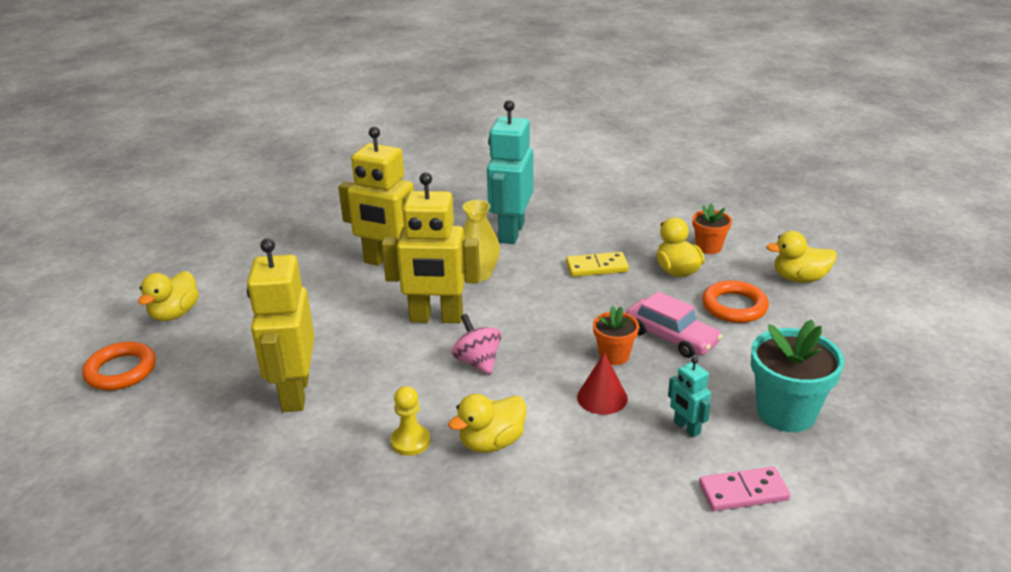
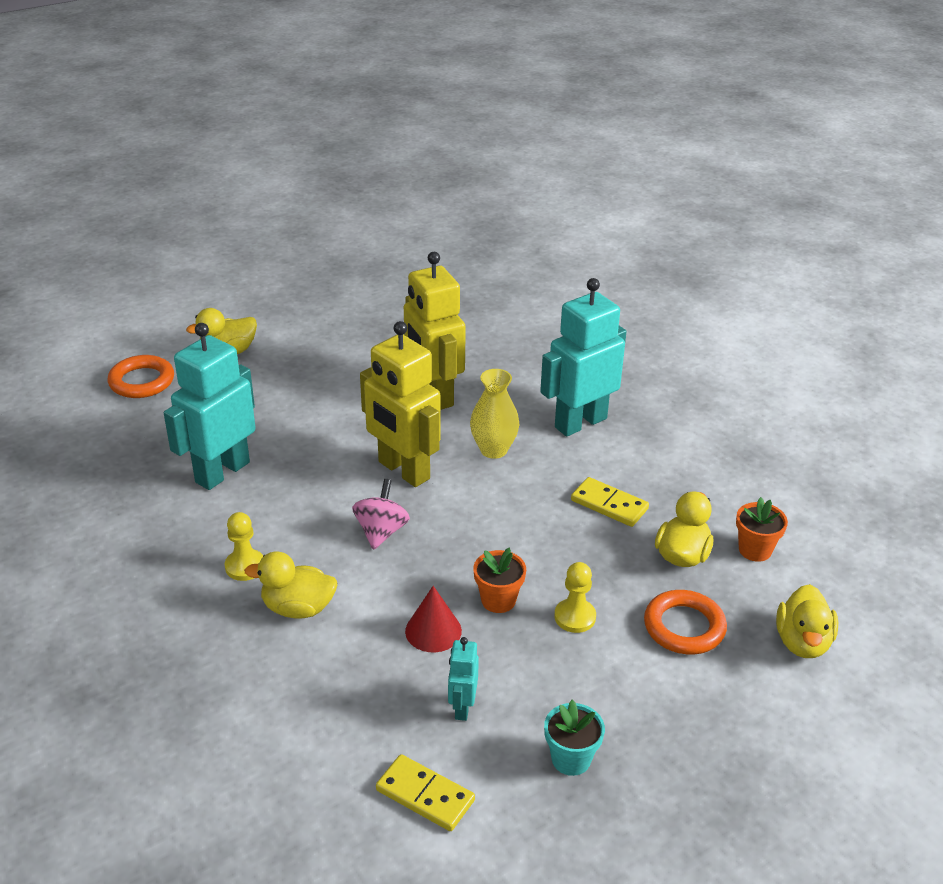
camera: 40 degrees right, 5 degrees up
(294, 393) = (222, 472): yellow robot -> turquoise robot
(671, 337) = (575, 617): pink car -> yellow pawn
(743, 492) = (425, 795): pink domino -> yellow domino
(786, 412) = (571, 759): turquoise flower pot -> turquoise flower pot, size x0.57
(799, 278) = (802, 642): yellow duck -> yellow duck turned 120 degrees counterclockwise

